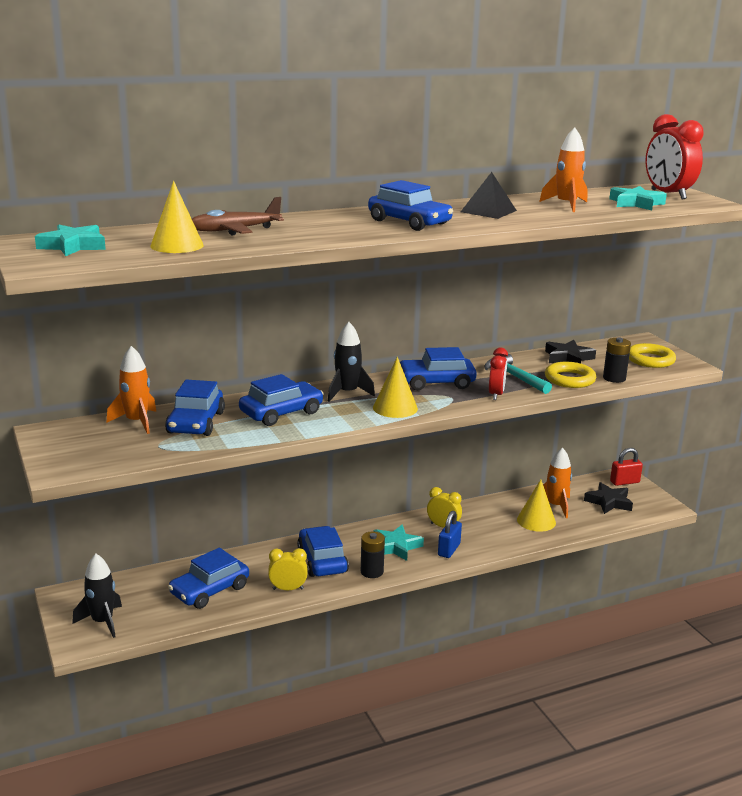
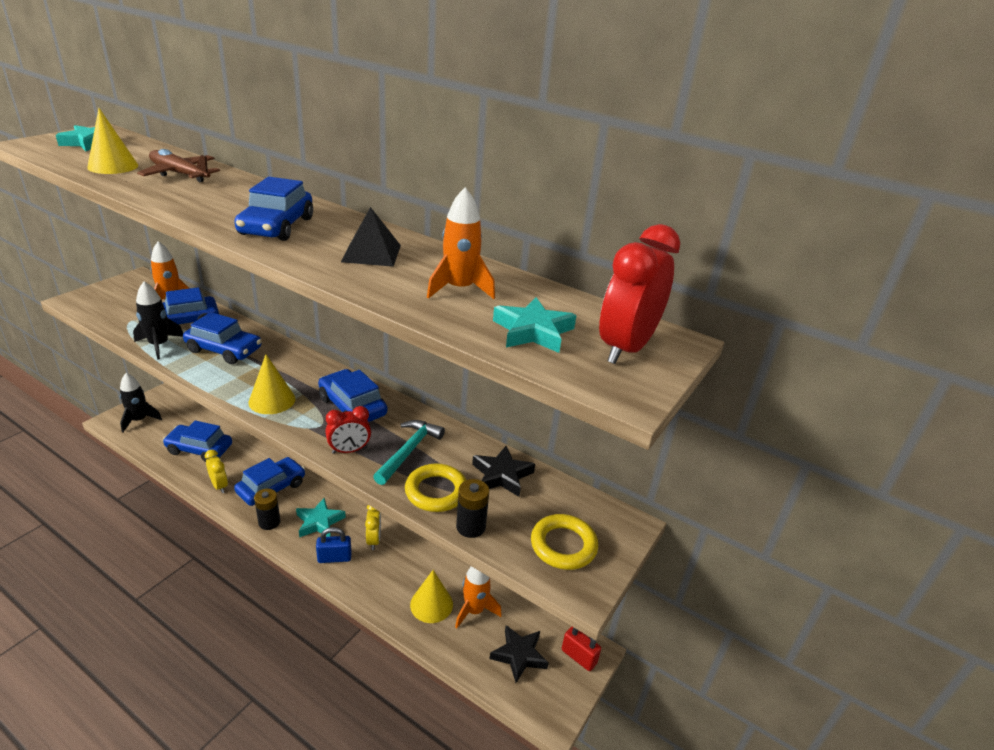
camera: 55 degrees right, 10 degrees up
(347, 393) = (289, 368): black rocket -> black rocket (159, 345)

